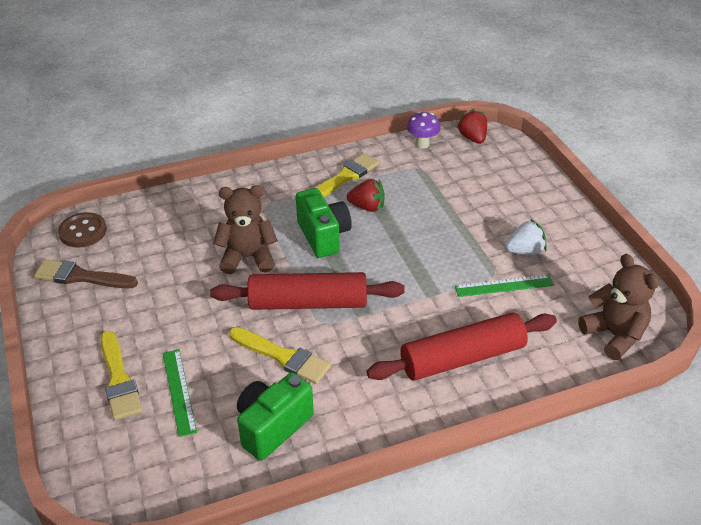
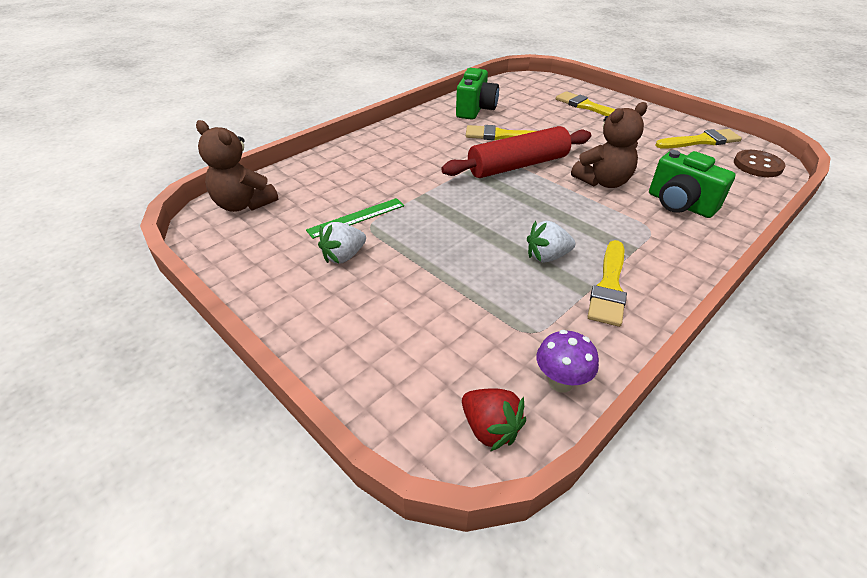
camera: 155 degrees right, 0 degrees up
(81, 277) = (701, 141): brown brush -> yellow brush
(179, 391) = (547, 110): green ruler -> none
(323, 236) = (560, 215): green camera -> green camera (680, 204)
(367, 207) = (547, 256): red strawberry -> white strawberry
(462, 358) = (373, 162): red rolling pin -> none

